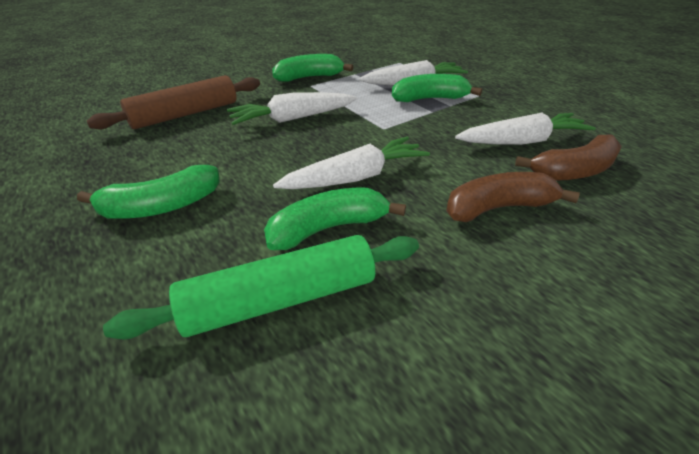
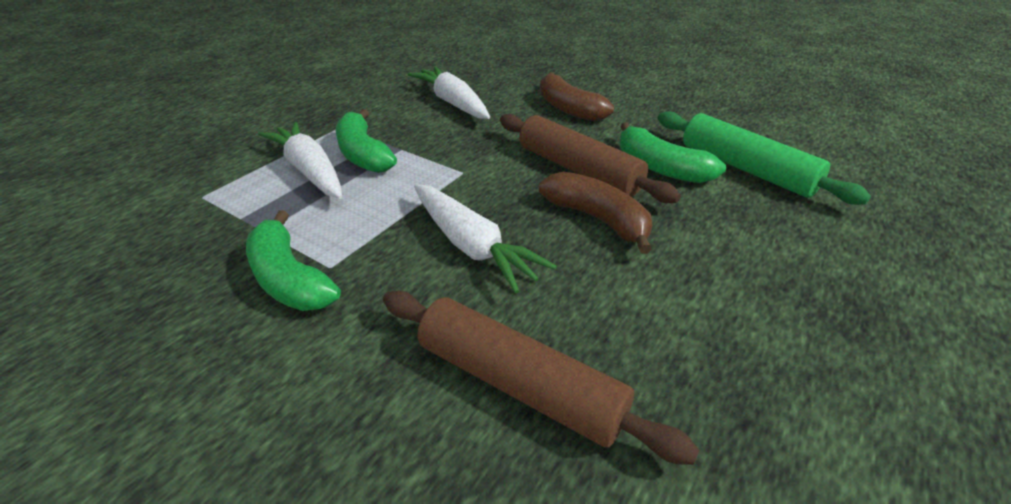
camera: 110 degrees left, 0 degrees up
(161, 206) = (736, 272): green banana -> none
(355, 177) = (578, 170): white carrot -> brown rolling pin
(573, 171) = (493, 85): brown banana -> brown banana (598, 219)

